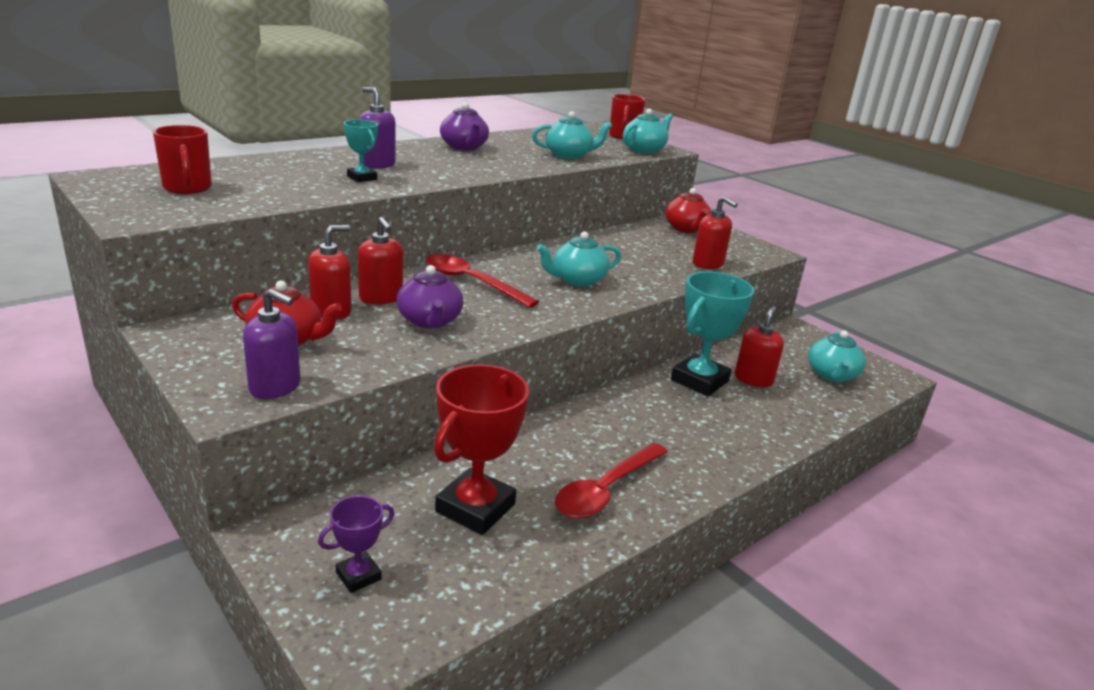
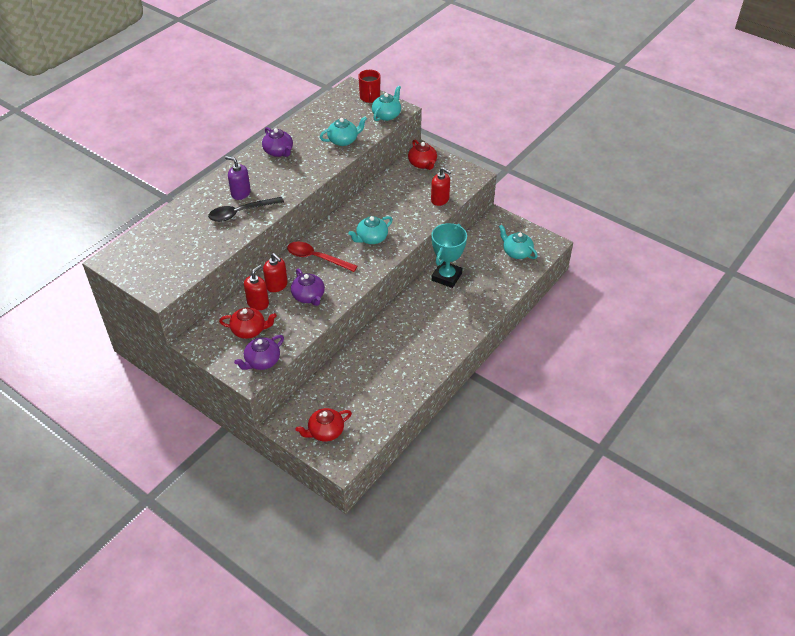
camera: 10 degrees left, 20 degrees up
(187, 188) = (161, 255): red mug -> none
(275, 387) = (262, 361): purple soap dispenser -> purple teapot
(358, 576) = (325, 432): purple trophy -> red teapot
(362, 178) = (241, 212): turquoise trophy -> black spoon
(475, 508) = (359, 387): red trophy -> none
(606, 490) = (413, 362): red spoon -> none
(753, 379) = (475, 267): red soap dispenser -> none
(832, 375) = (516, 252): turquoise teapot -> turquoise teapot turned 135 degrees clockwise

